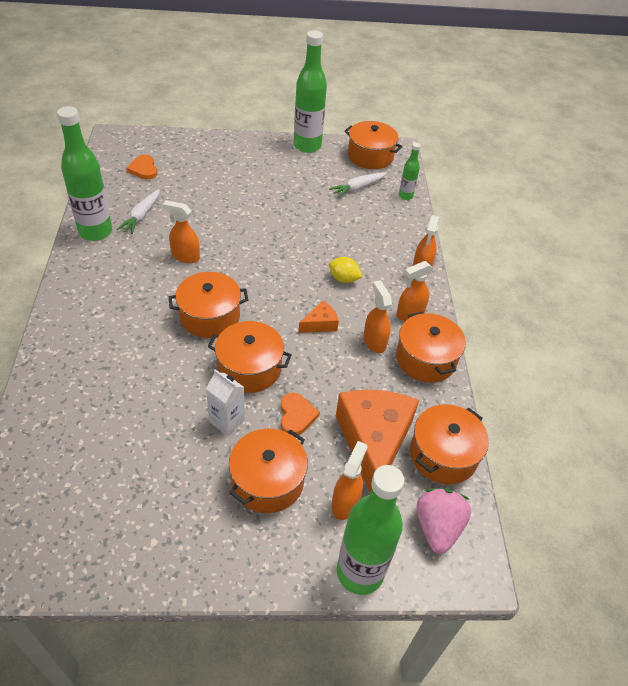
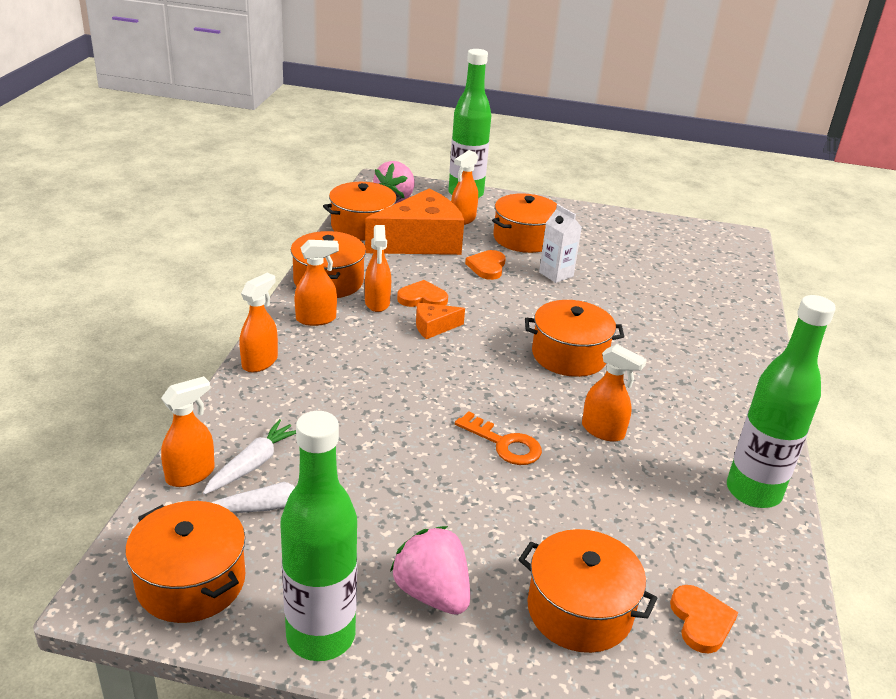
camera: 165 degrees left, 15 degrees down
(141, 216) = (683, 509): white carrot -> white carrot (252, 464)
(247, 238) = (504, 444): none -> orange key
(249, 368) = (527, 305): orange pot -> orange pot (579, 610)
(267, 164) = (432, 593): none -> pink strawberry
(341, 356) = (422, 298): none -> orange heart
(343, 279) = (379, 367): yellow lemon -> none
(373, 442) = (421, 242): orange cheese -> orange cheese turned 135 degrees counterclockwise
(405, 196) = (191, 474): green bottle -> orange spray bottle

